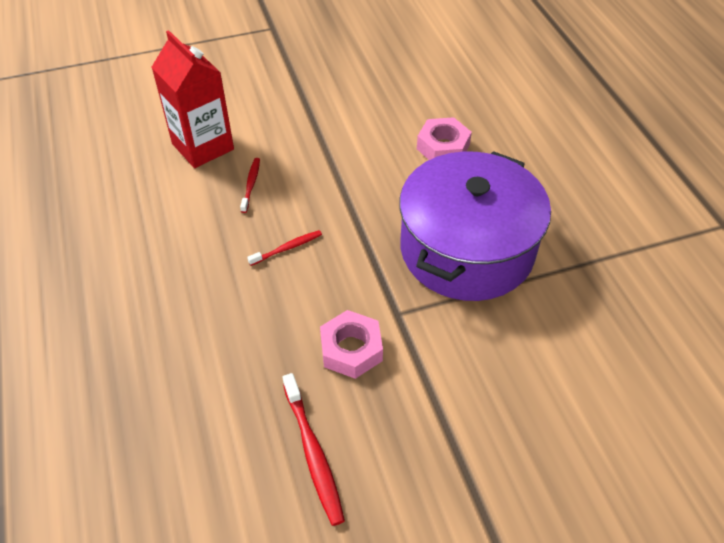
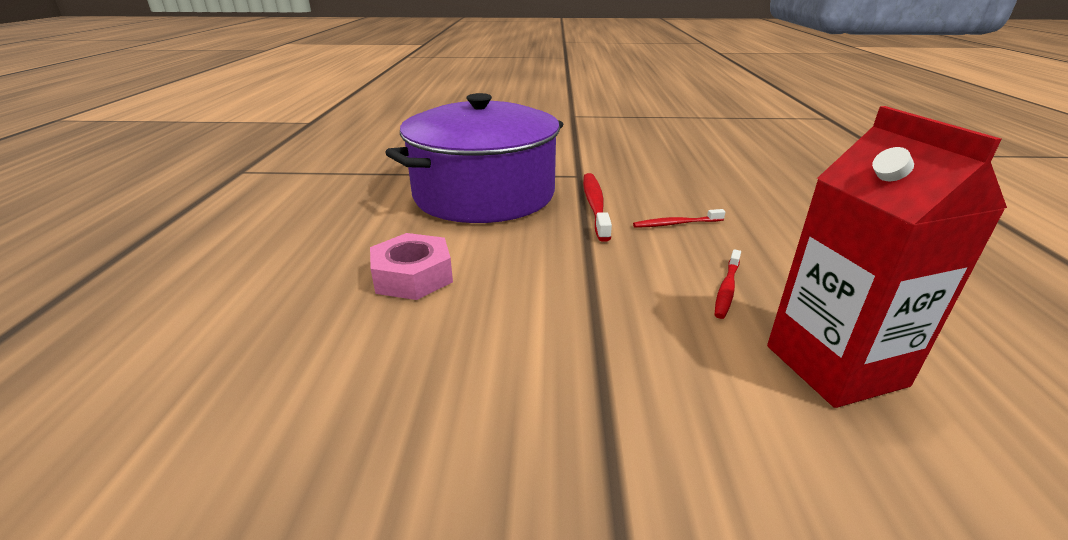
camera: 160 degrees left, 20 degrees down
(313, 453) = (668, 143): red toothbrush -> red toothbrush (595, 206)
(351, 349) = (627, 168): pink nut -> none

